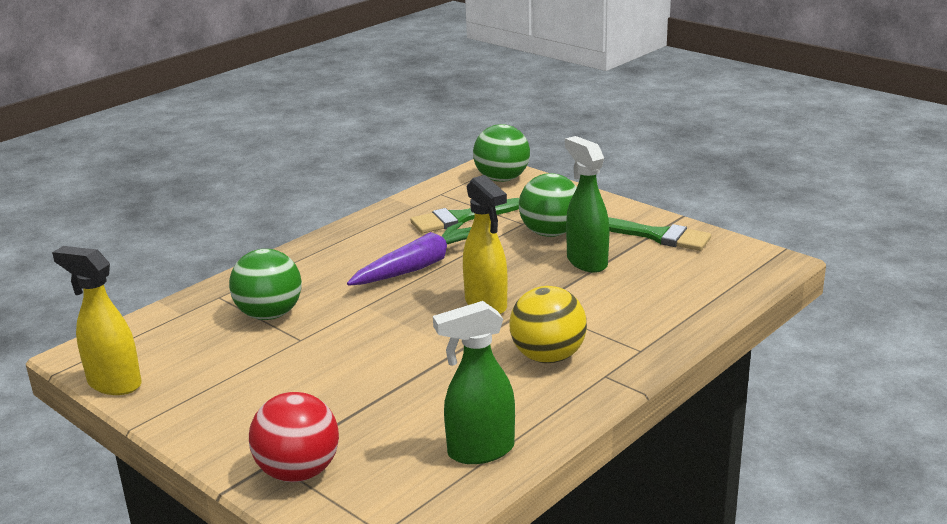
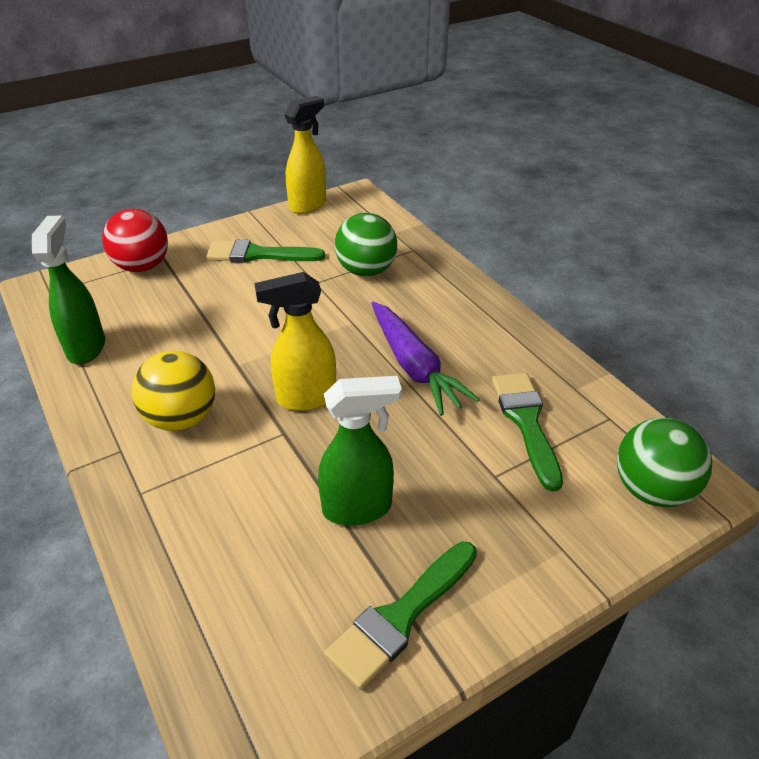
camera: 105 degrees right, 15 degrees up
(249, 390) = (258, 254): none -> green brush
(550, 233) = (454, 495): green ball -> none

